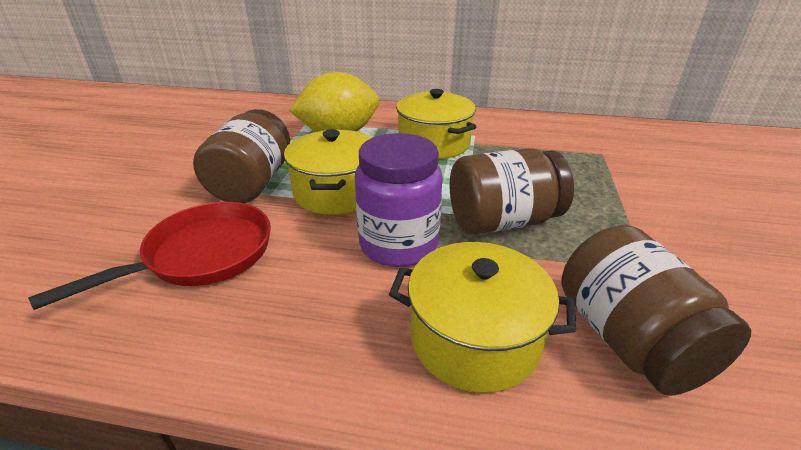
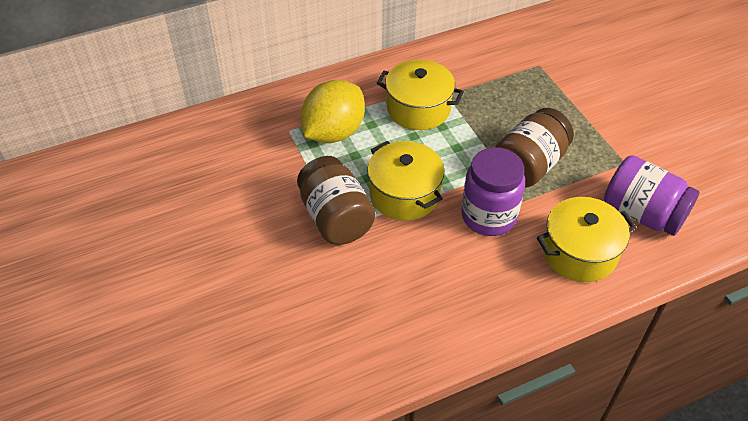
camera: 35 degrees left, 15 degrees up
(202, 255) = (385, 289): red pan -> none
(629, 340) = (642, 213): brown jar -> purple jar

